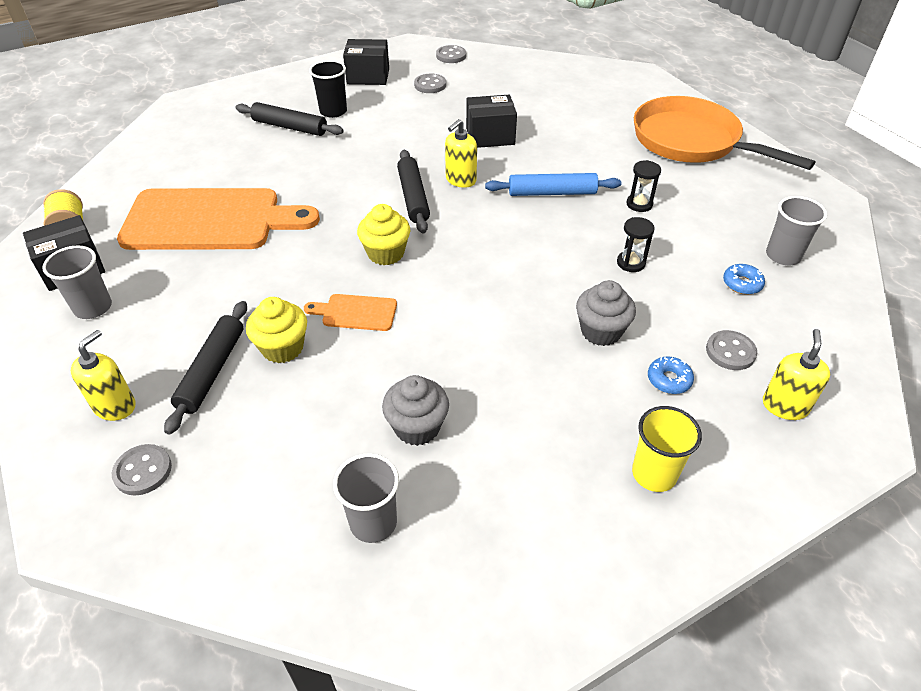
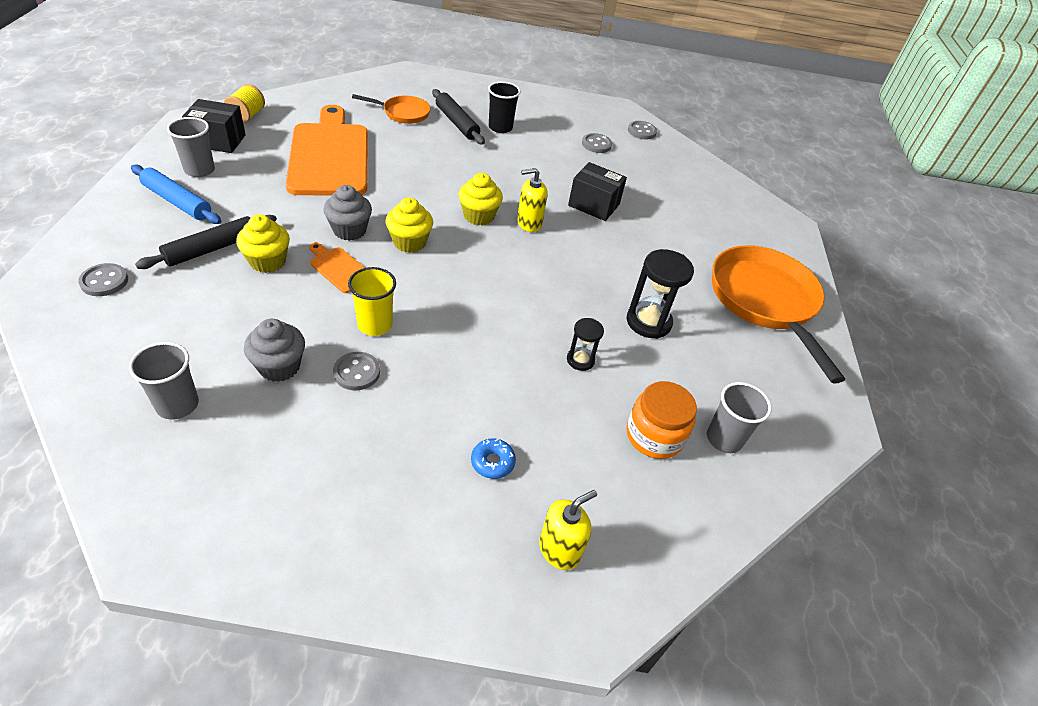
camera: 30 degrees right, 0 degrees up
(115, 406) = (138, 235): yellow soap dispenser -> none
(210, 220) = (329, 156): orange cutting board -> orange cutting board turned 135 degrees counterclockwise
(228, 144) = (403, 113): none -> orange pan
(368, 76) = (557, 116): black box -> none
(413, 197) = (478, 216): black rolling pin -> yellow cupcake
(552, 193) = (587, 272): blue rolling pin -> blue rolling pin (177, 202)
(601, 331) = (488, 392): grey cupcake -> grey cupcake (349, 230)
(639, 204) = (648, 322): black hourglass -> black hourglass, size x1.73
(654, 474) = (390, 517): yellow cup -> yellow cup (375, 325)
(730, 352) = (571, 478): grey button -> grey button (356, 372)
(742, 284) = (654, 436): blue donut -> orange jar

